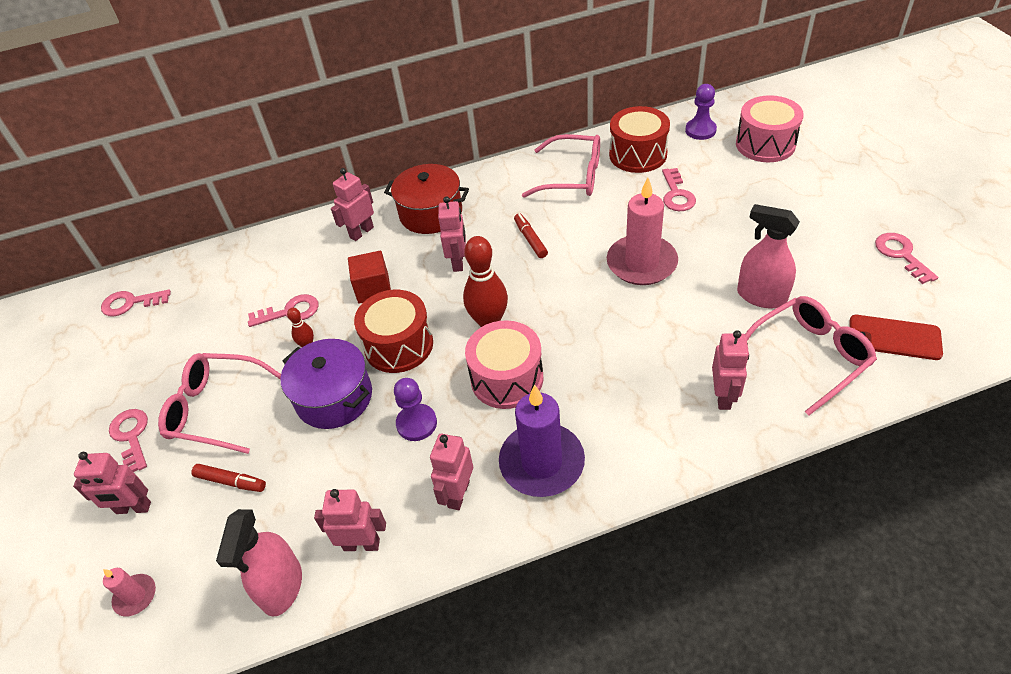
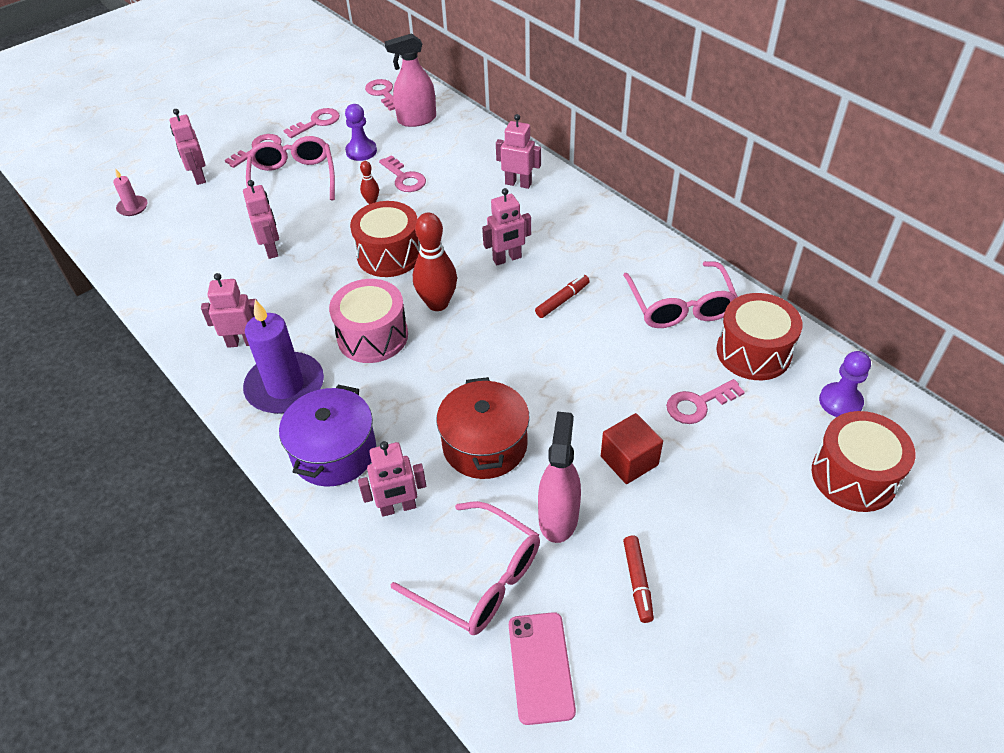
camera: 65 degrees right, 0 degrees up
(231, 481) = (230, 213): red marker -> red marker (637, 582)
(282, 587) = (147, 273): pink spray bottle -> pink spray bottle (416, 119)
(334, 397) = (321, 237): purple pot -> purple pot (334, 452)
(361, 544) = (187, 302): pink robot -> pink robot (271, 249)
(373, 288) = (450, 216): red cube -> red cube (629, 460)
(416, 423) = (307, 294): purple pawn -> purple pawn (361, 151)
(431, 213) = (566, 219): red pot -> red pot (485, 445)
(641, 263) = (566, 398): pink candle -> none
(765, 144) = (854, 476): pink drum -> red drum
(894, 338) = (540, 667): red phone -> pink phone
(901, 255) = (700, 664): pink key -> pink key (317, 122)

